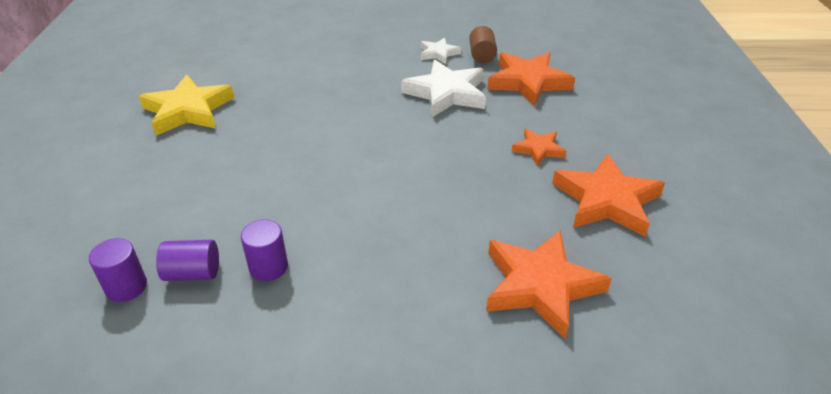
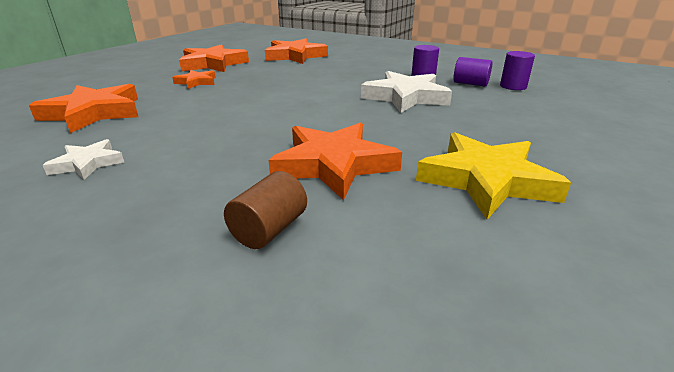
camera: 150 degrees left, 10 degrees down
(292, 94) = (334, 164): none -> orange star
(446, 93) = (178, 123): white star -> white star (405, 97)
(482, 55) = (55, 146): brown cylinder -> brown cylinder (269, 229)

